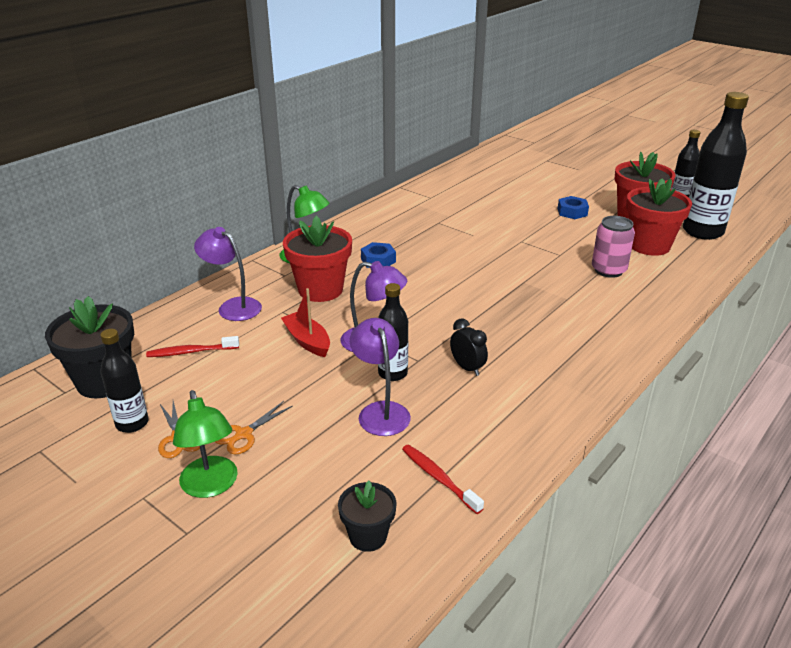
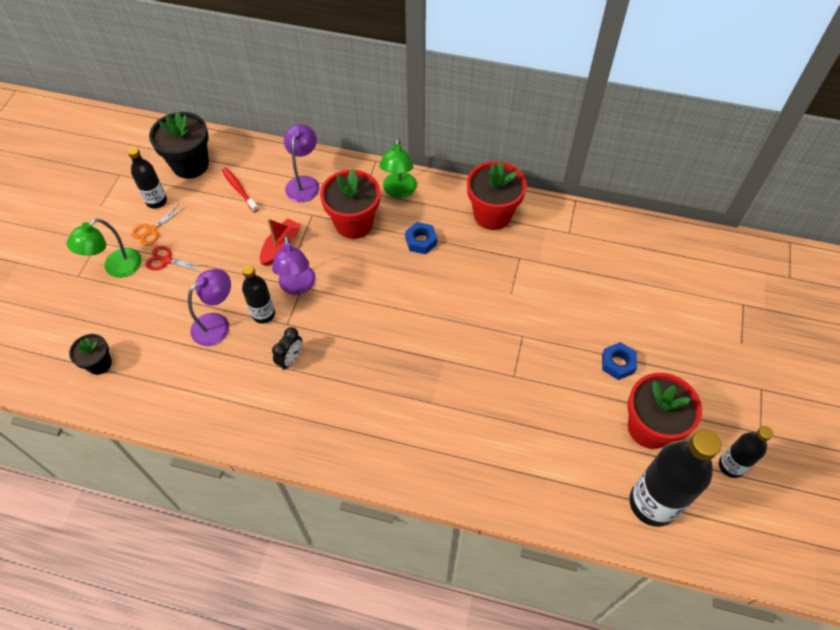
camera: 65 degrees right, 25 degrees up
(243, 434) = (166, 260): orange scissors -> red scissors
(439, 478) = (161, 383): red toothbrush -> none
(608, 270) = (505, 425): pink can -> none
(649, 245) = (582, 453): red flower pot -> red flower pot (492, 215)

